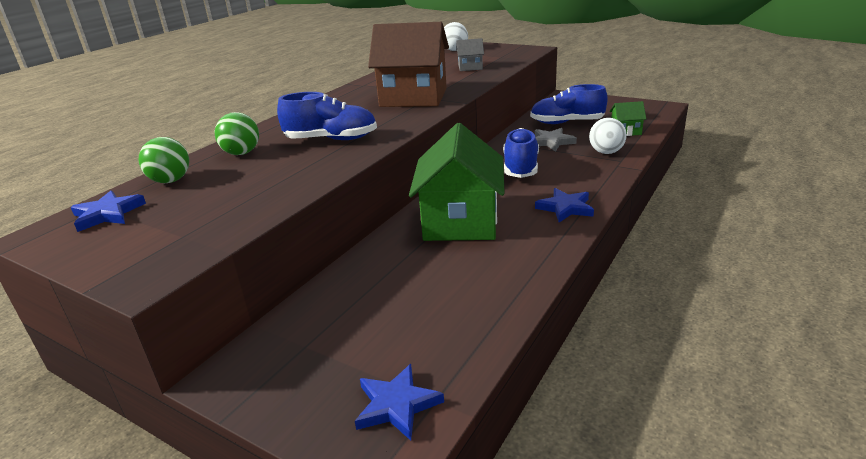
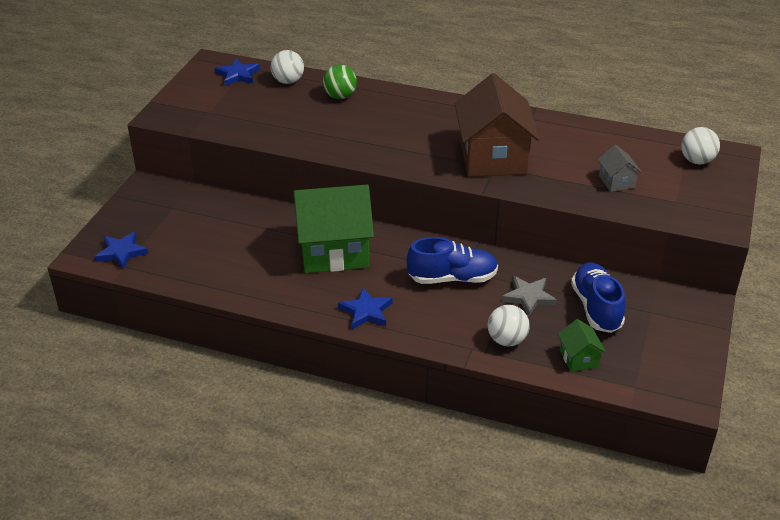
camera: 75 degrees right, 10 degrees up
(171, 181) = (288, 81): green ball -> white ball
(331, 139) = (372, 132): blue shoe -> none

